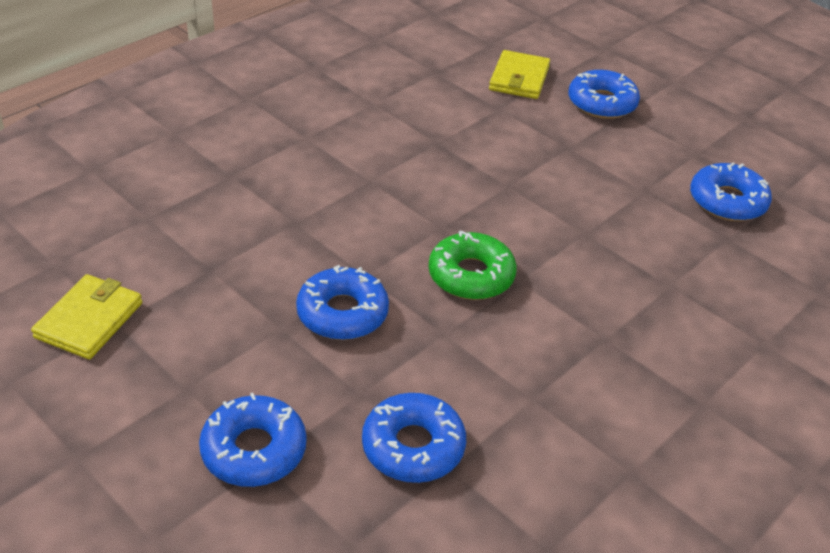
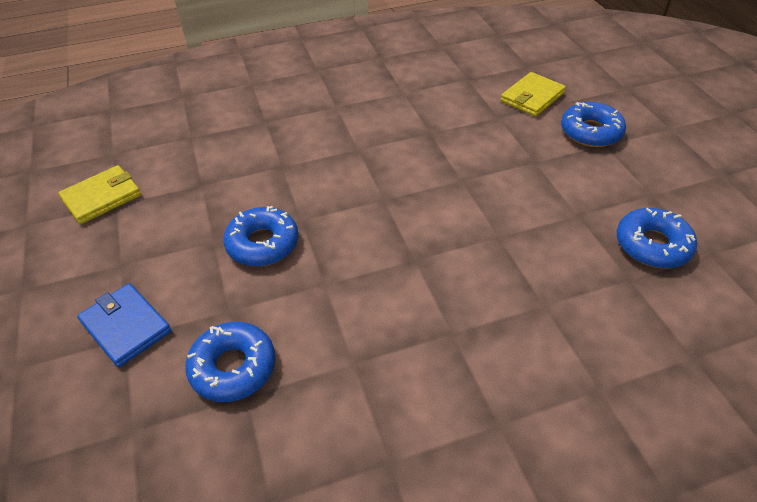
camera: 30 degrees right, 5 degrees up
(254, 450) = (126, 326): blue donut -> blue wallet
(471, 275) = (379, 244): green donut -> none

